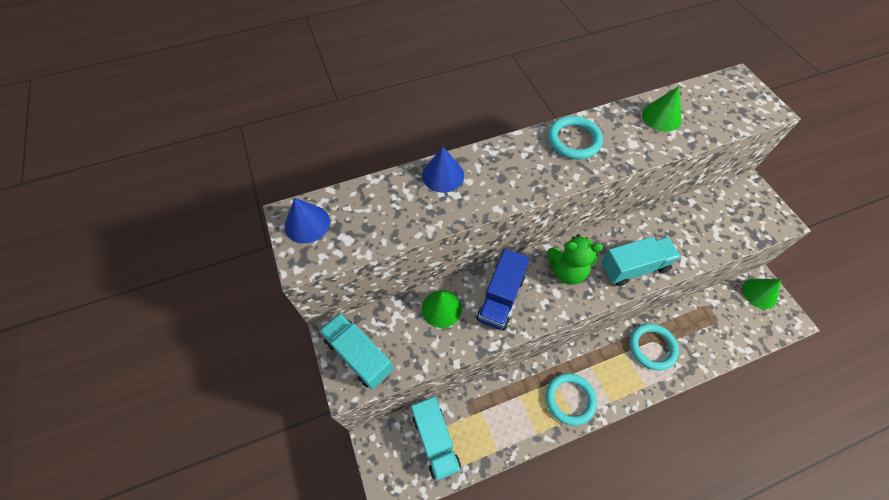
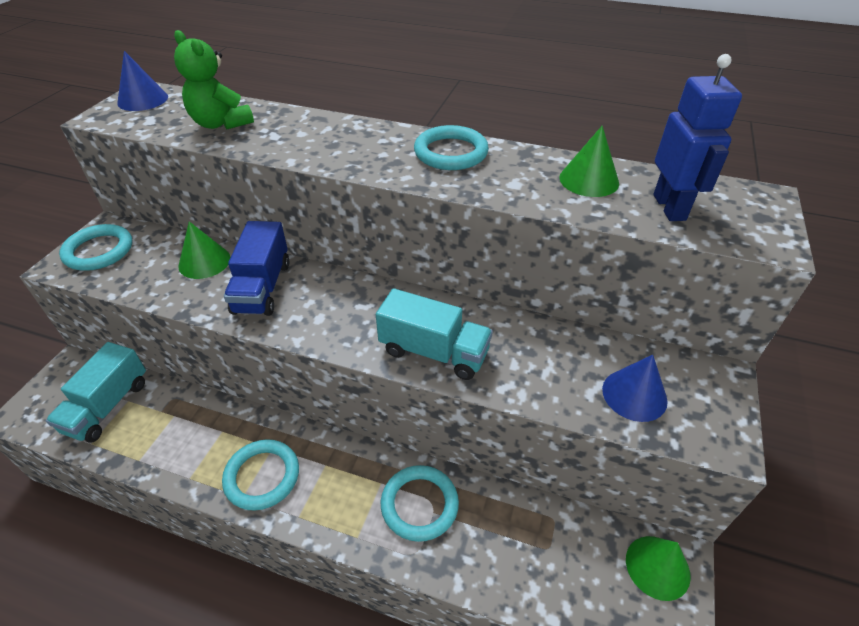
camera: 40 degrees right, 15 degrees down
(359, 355) = (99, 251): turquoise truck -> turquoise ring
(443, 175) = (287, 120): blue cone -> blue cone (634, 394)
(501, 298) = (262, 287): blue truck -> blue truck turned 60 degrees counterclockwise
(567, 270) = (357, 308): green teddy bear -> green teddy bear (221, 123)
(714, 113) = (669, 207): none -> blue robot

